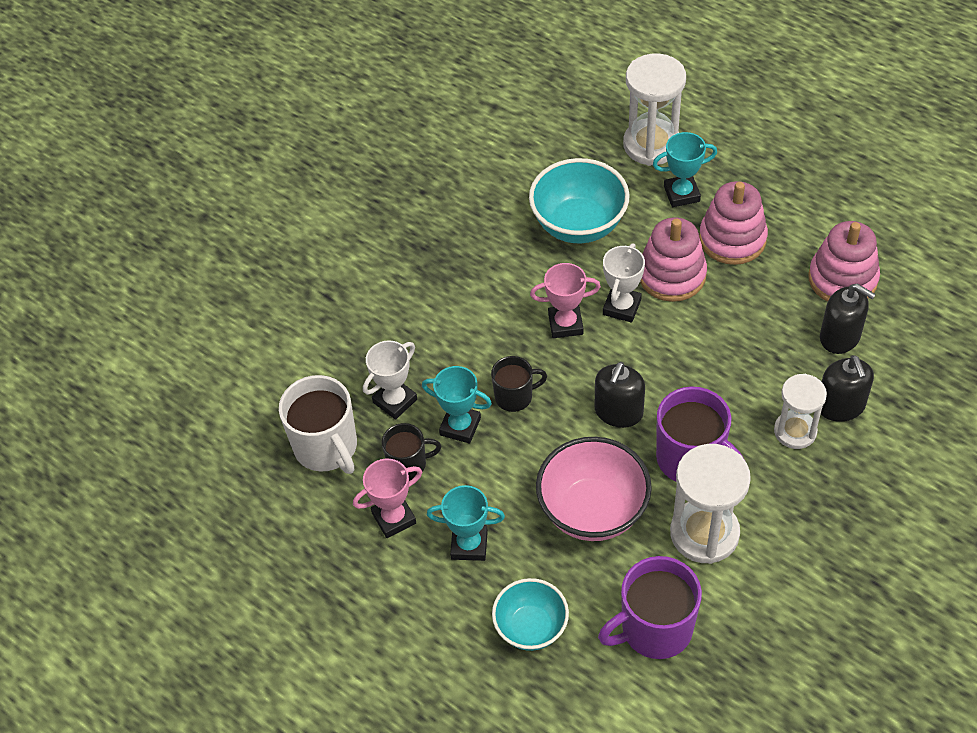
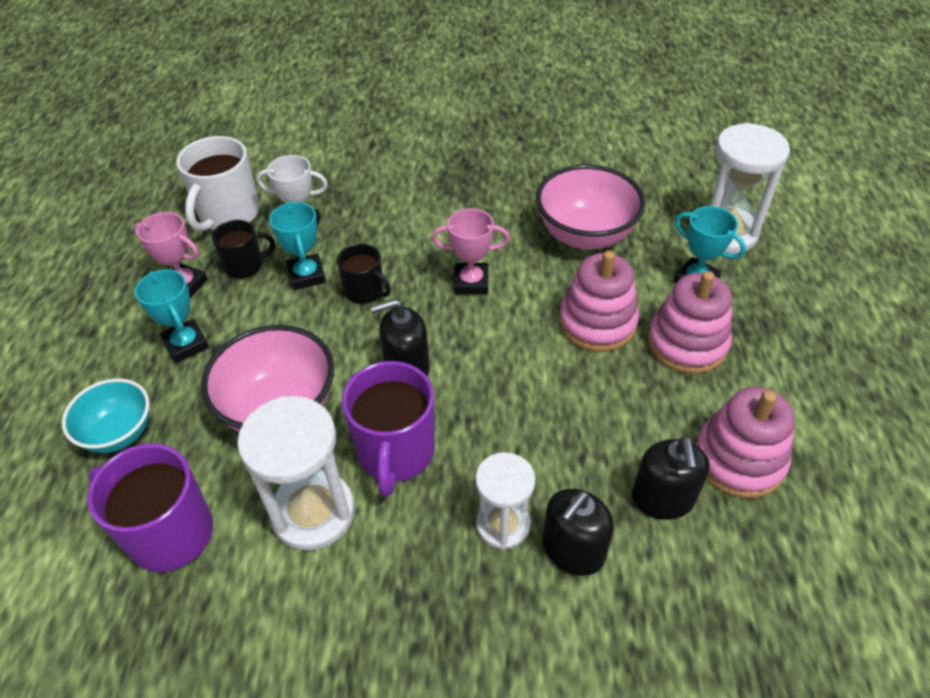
camera: 50 degrees right, 5 degrees down
(408, 464) = (245, 266): black mug -> black mug turned 60 degrees counterclockwise
(565, 324) = (471, 282): pink trophy -> pink trophy turned 45 degrees counterclockwise
(579, 225) = (585, 235): turquoise bowl -> pink bowl
(622, 307) = (526, 308): white trophy -> none

